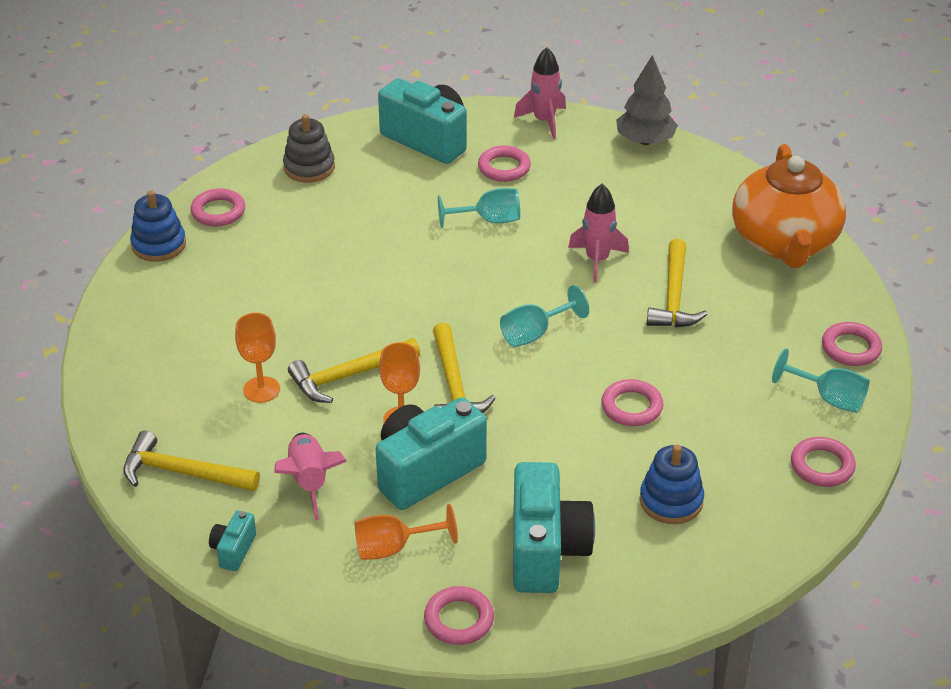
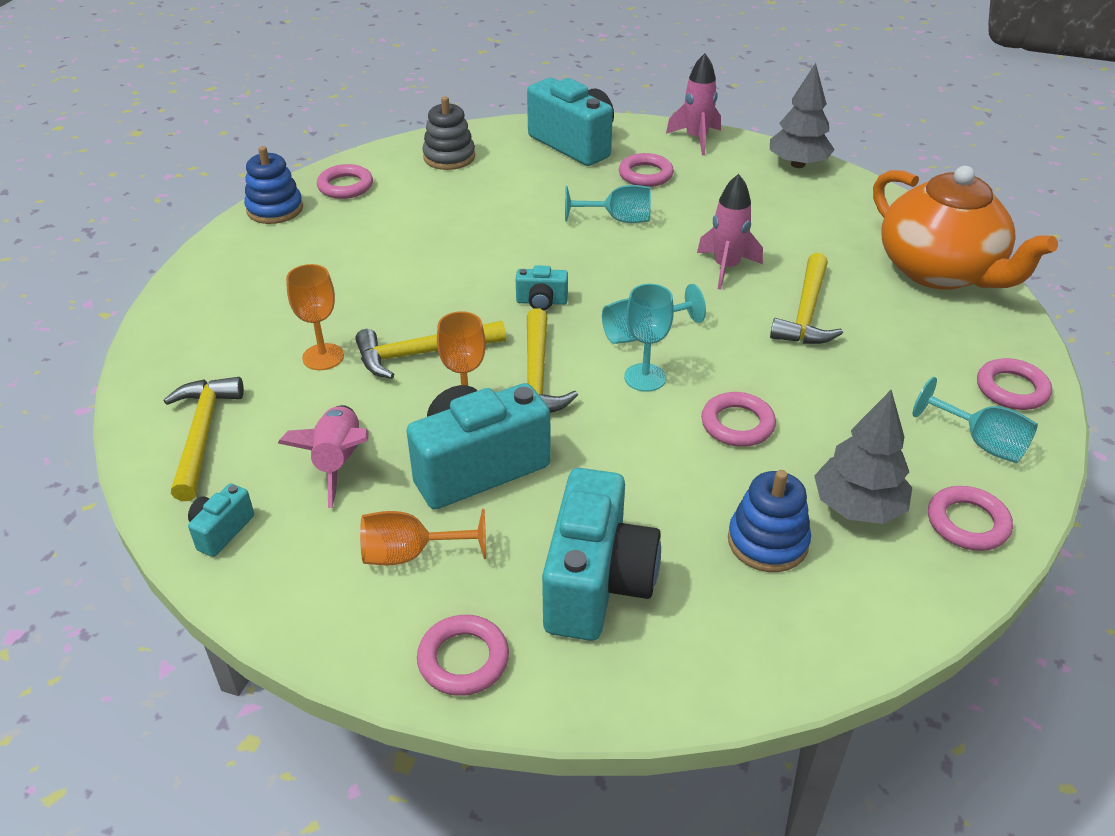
camera: 10 degrees right, 0 degrees up
(183, 473) = (202, 434): yellow hammer -> yellow hammer turned 60 degrees clockwise
(440, 313) = (541, 302): none -> turquoise camera
(547, 375) = (645, 377): none -> turquoise goblet
(737, 464) = (857, 507): none -> grey tree
(784, 242) = (940, 271): orange teapot -> orange teapot turned 45 degrees counterclockwise

